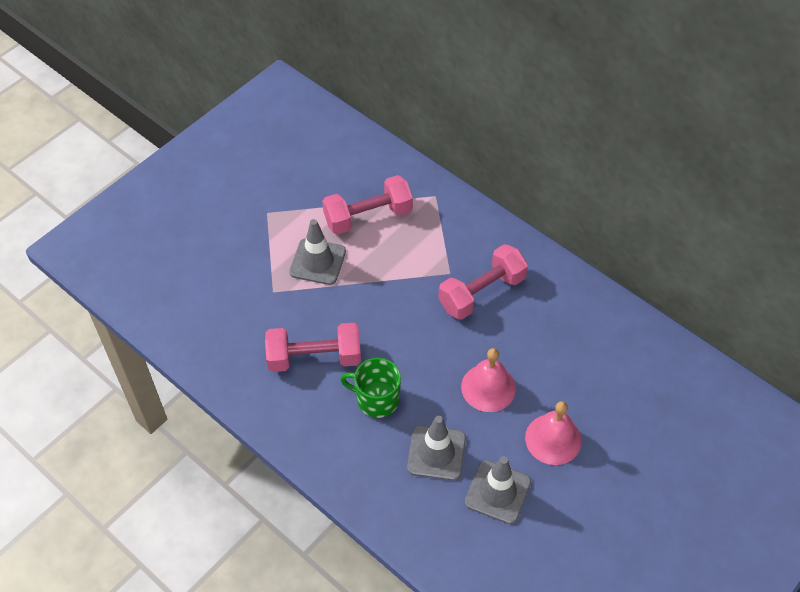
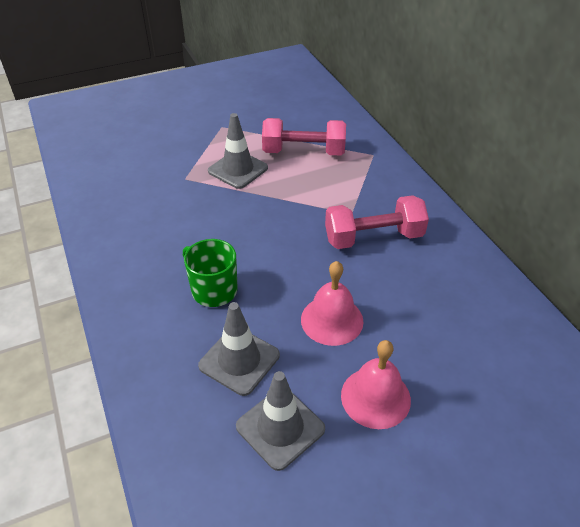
camera: 25 degrees right, 10 degrees down
(314, 358) = (182, 237): pink dumbbell -> none

